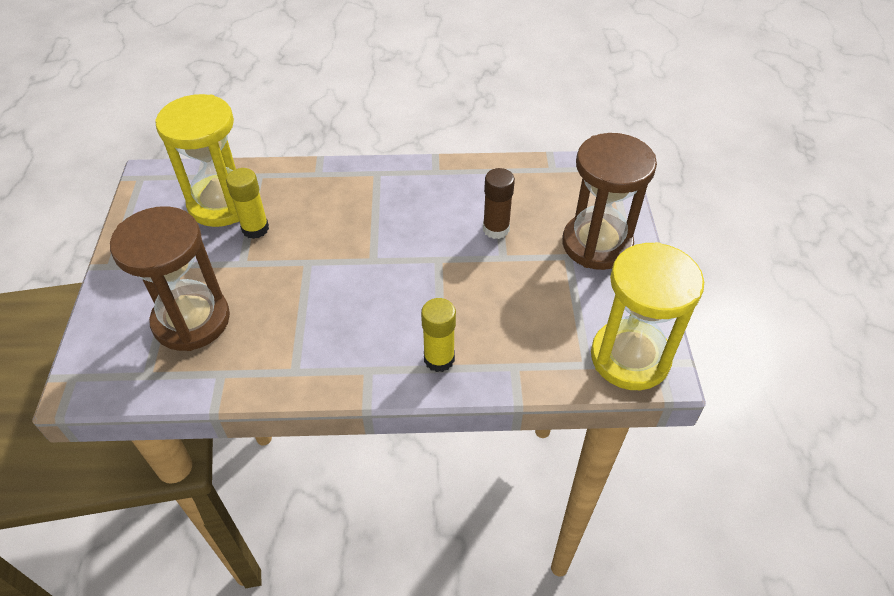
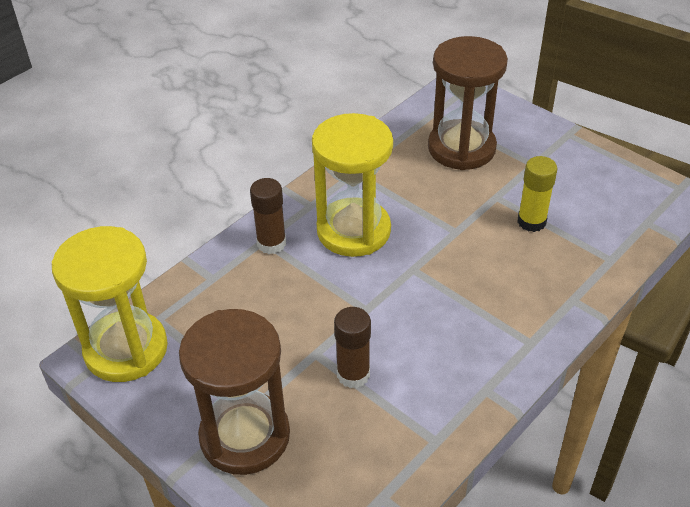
camera: 135 degrees right, 5 degrees down
(222, 203) = (589, 218): yellow hourglass -> yellow hourglass (353, 231)
(439, 359) = (271, 243): yellow glue stick -> brown glue stick

